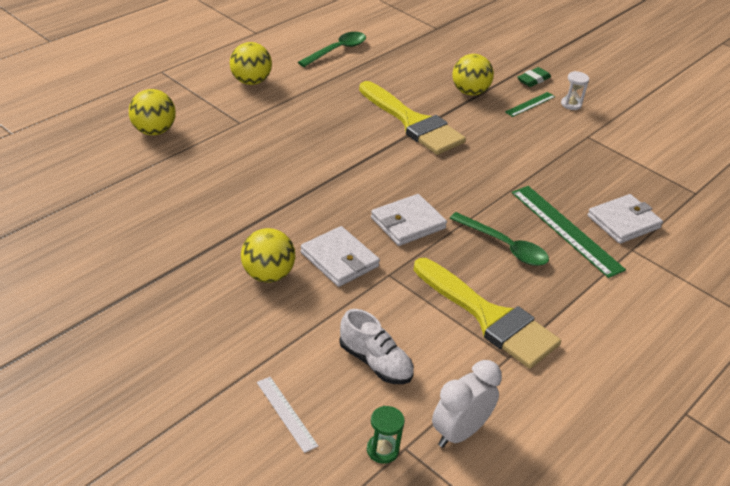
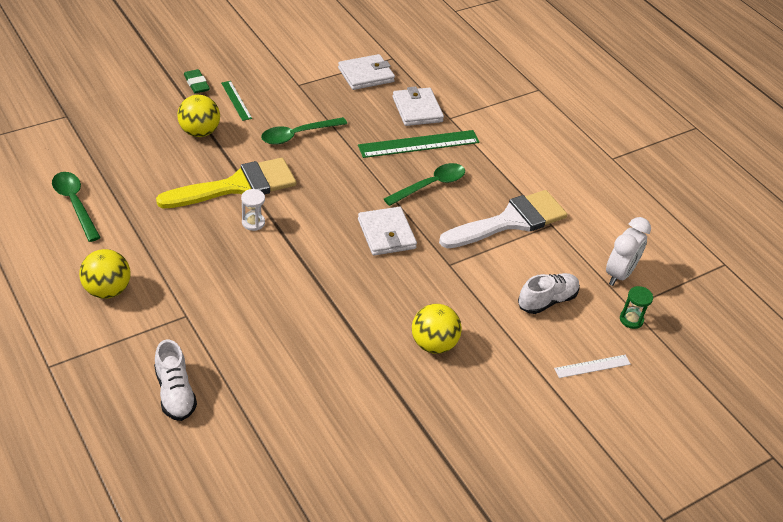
camera: 75 degrees left, 5 degrees up
(153, 131) = (175, 392): yellow ball -> white shoe
(339, 259) = (424, 291): white wallet -> white wallet (366, 75)
(459, 432) = (619, 274): white clock -> white clock turned 120 degrees counterclockwise
(489, 317) = (510, 221): yellow brush -> white brush
(511, 147) = (298, 135): none -> green spoon
(571, 104) = (246, 76): white hourglass -> white hourglass (253, 222)

